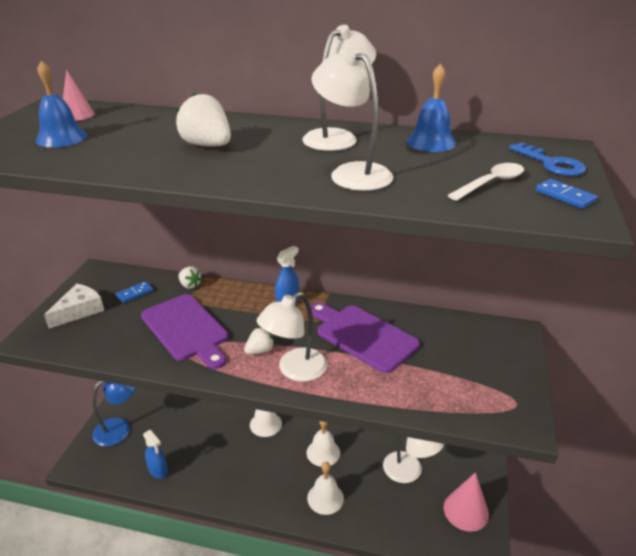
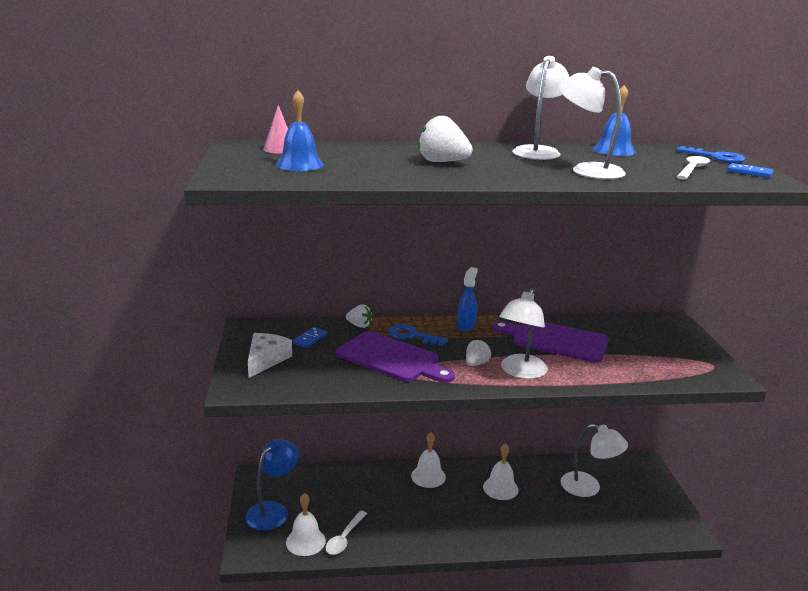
camera: 20 degrees left, 10 degrees down
(158, 470) = (344, 538): blue spray bottle -> white spoon
(227, 305) = (412, 336): none -> blue key
(325, 498) = (527, 523): white bell -> white bell (305, 541)
(466, 510) = (655, 505): pink cone -> none

